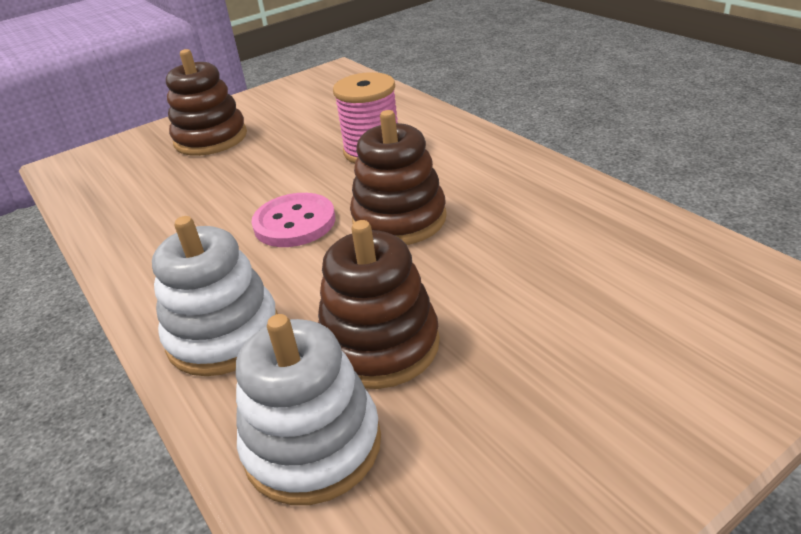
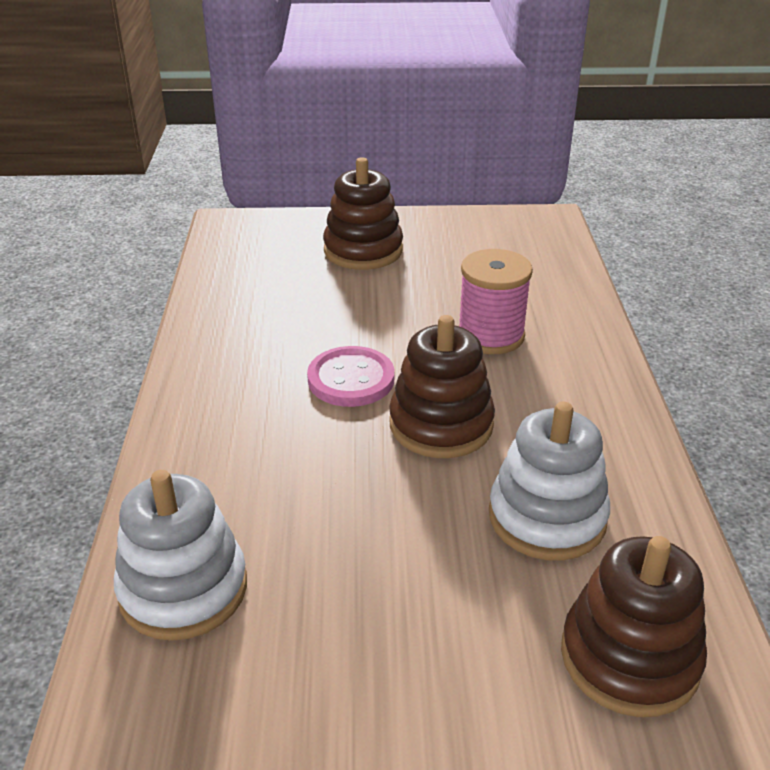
camera: 30 degrees right, 0 degrees up
(224, 335) = (205, 457): white stacking toy -> white stacking toy (547, 517)
(380, 345) = (307, 537): brown stacking toy -> brown stacking toy (629, 657)

